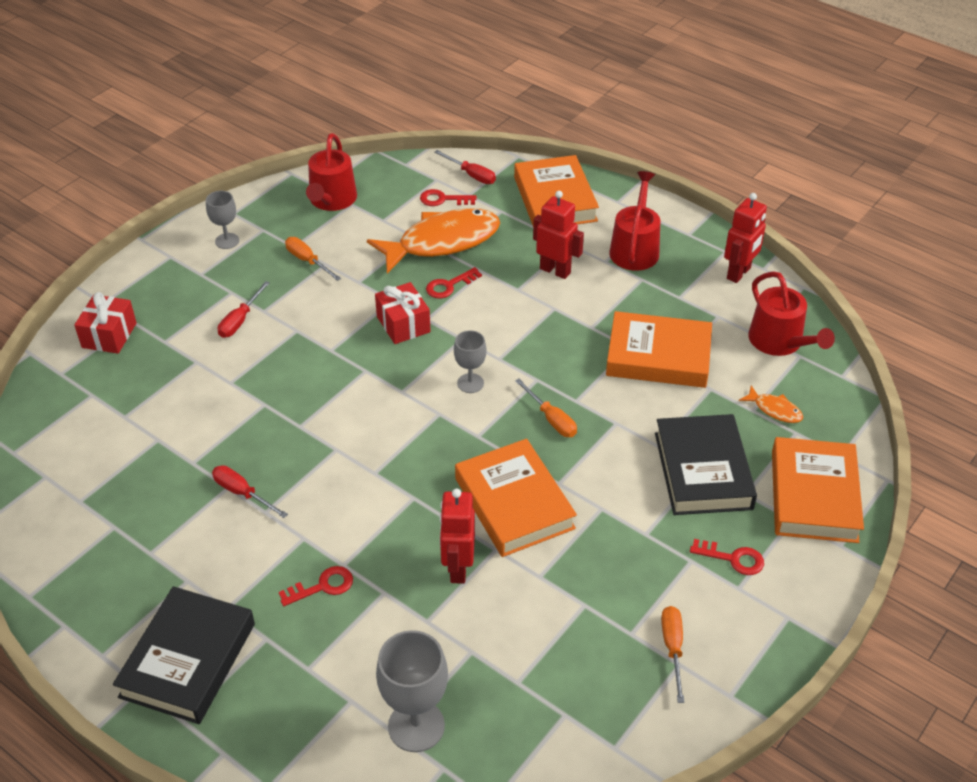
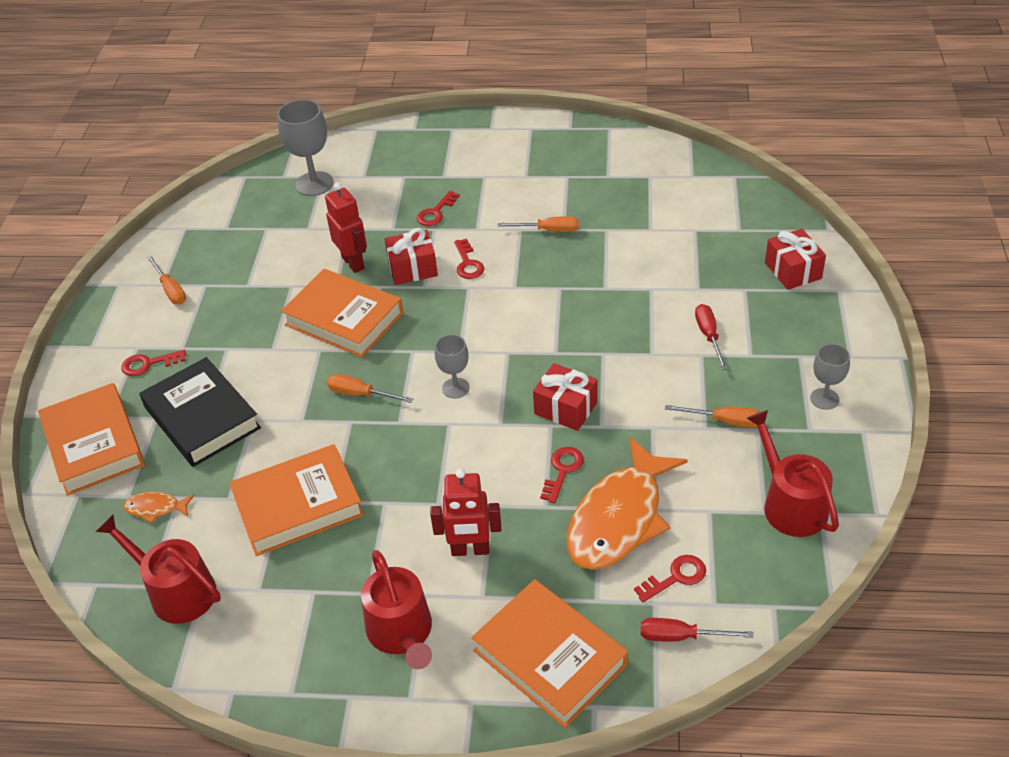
camera: 150 degrees right, 0 degrees up
(188, 660) = (479, 148): black book -> none
(242, 493) = (548, 230): red screwdriver -> orange screwdriver
(351, 499) = (468, 263): none -> red key
(406, 525) = (412, 268): none -> red gift
(739, 273) = (259, 665): red robot -> none

